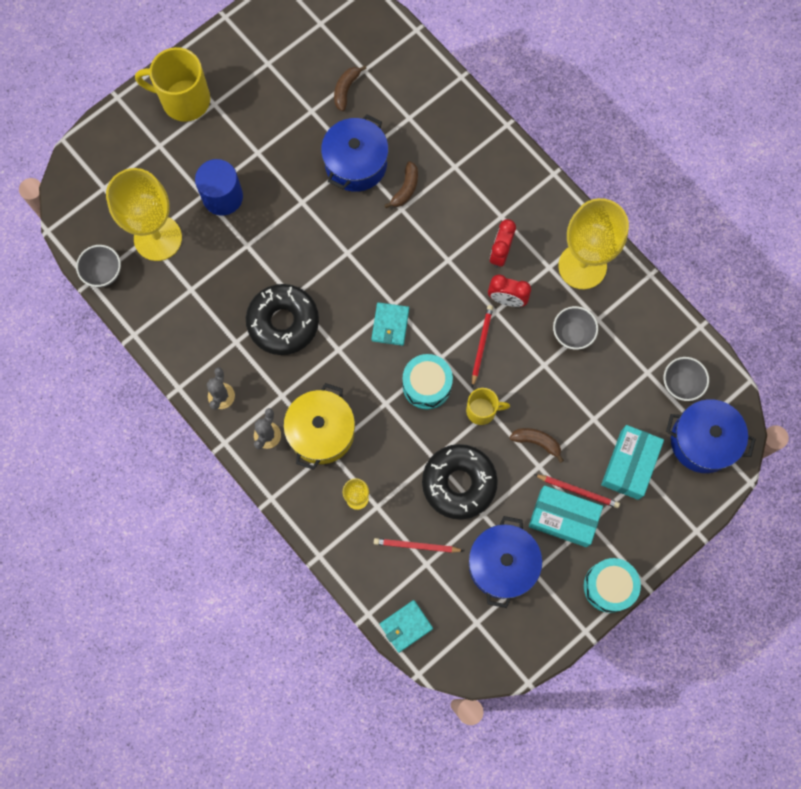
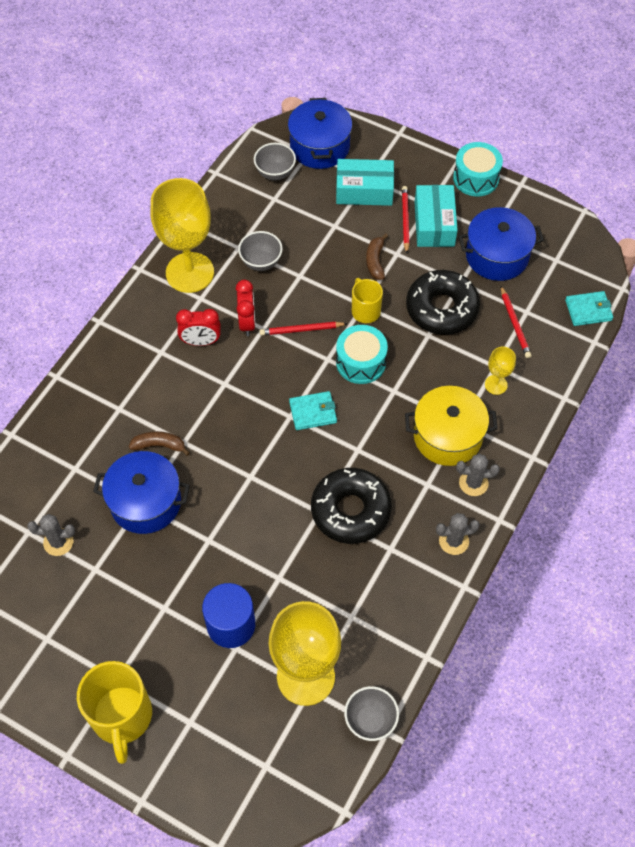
camera: 110 degrees left, 15 degrees down
(346, 90) = (58, 542): brown banana -> grey cactus
(406, 626) = (588, 310): turquoise wallet -> turquoise wallet turned 45 degrees counterclockwise

